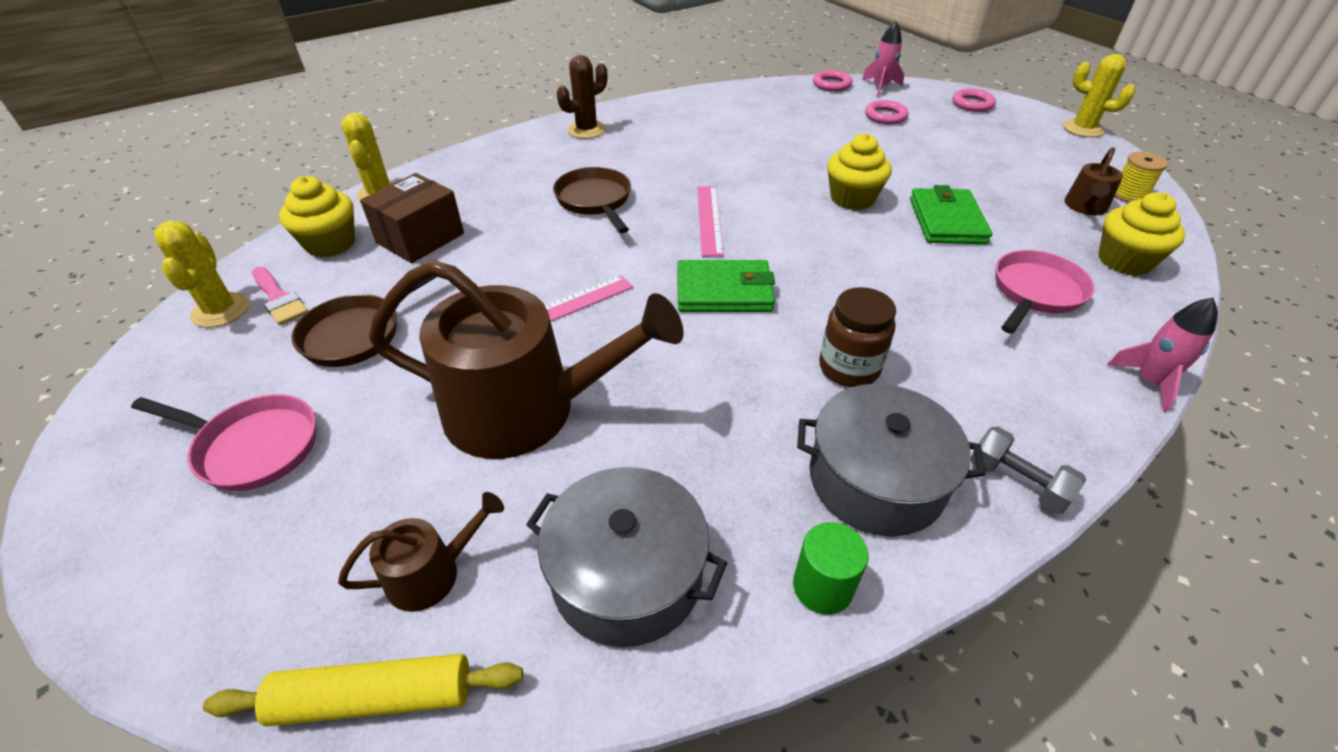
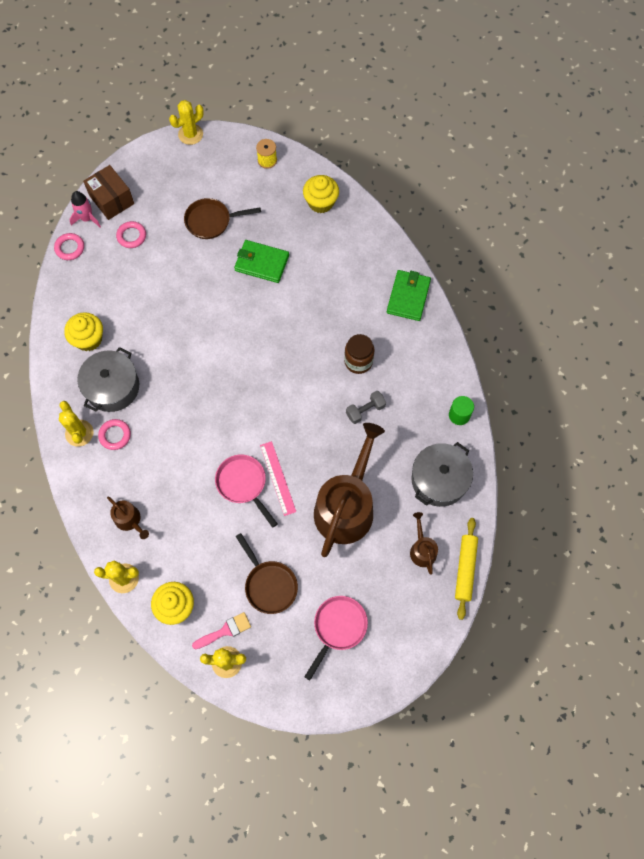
camera: 75 degrees left, 25 degrees up
(420, 238) = (186, 552): brown box -> brown box (111, 200)
(586, 130) = (79, 433): brown cactus -> yellow cactus
(595, 201) = (178, 444): brown pan -> brown pan (211, 221)
(709, 219) = (220, 385): pink ruler -> none
(724, 291) = (288, 397): green wallet -> green wallet (408, 297)
(852, 198) = (224, 300): yellow cupcake -> yellow cupcake (88, 339)
(876, 480) = (420, 377): grey pot -> grey pot (112, 387)
(972, 104) = (135, 176): pink ring -> pink ring (115, 435)
(1017, 482) = (433, 328): grey dumbbell -> grey dumbbell (365, 410)
(1035, 293) = (332, 256): pink pan -> pink pan (243, 484)
(1085, 207) = (271, 188): brown watering can -> brown watering can (129, 520)
(1150, 382) = (398, 248): pink rocket -> none

